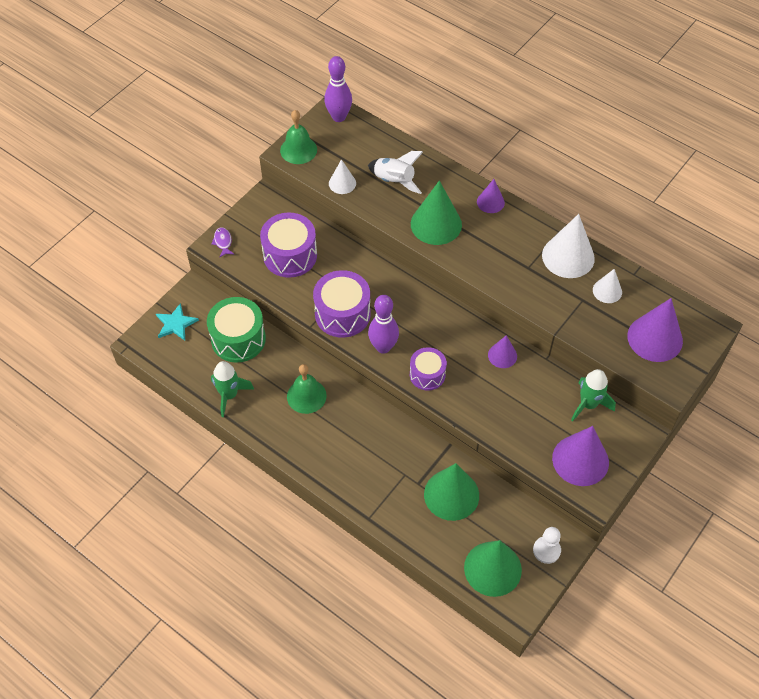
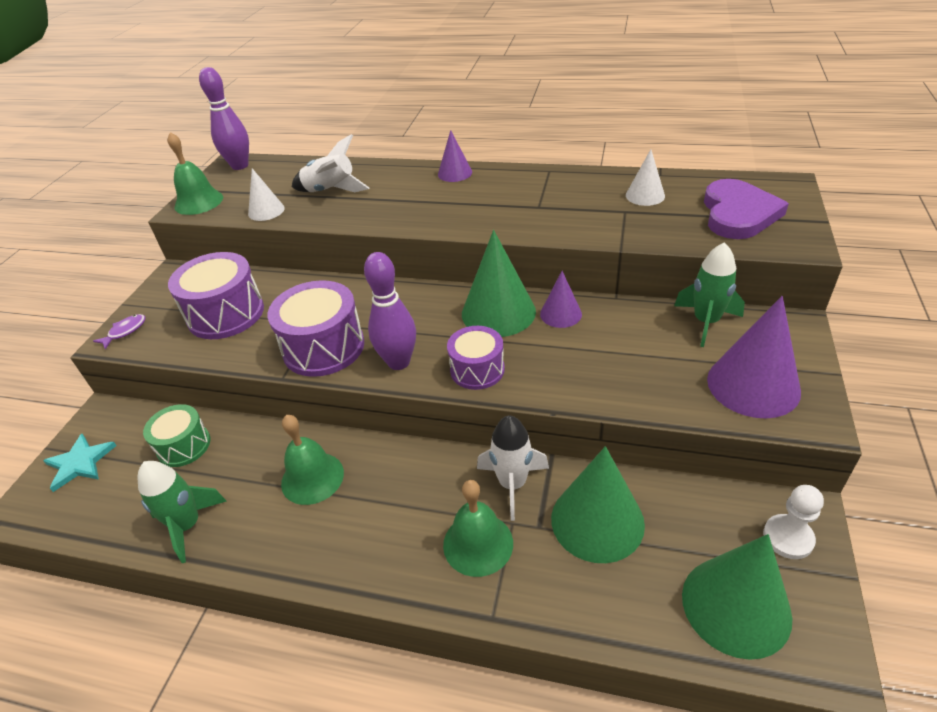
camera: 20 degrees left, 15 degrees down
(223, 242) = (125, 331): purple fish -> purple fish turned 75 degrees clockwise
(238, 339) = (184, 446): green drum -> green drum, size x0.62
(380, 477) = (478, 544): none -> green bell
(417, 452) = (512, 484): none -> white rocket
(436, 224) = (402, 207): green cone -> green cone (498, 312)
(568, 256) = (576, 184): white cone -> none
(655, 338) = (738, 213): purple cone -> purple heart

